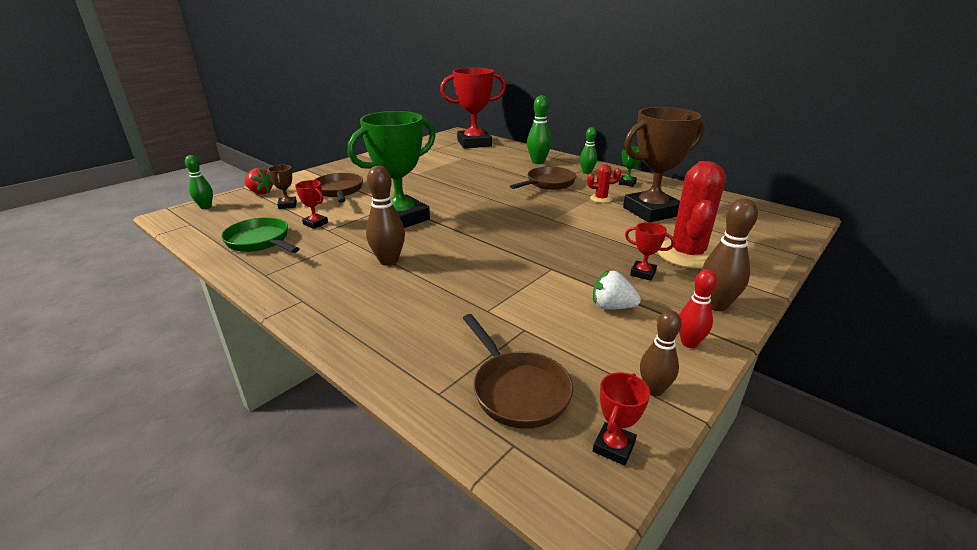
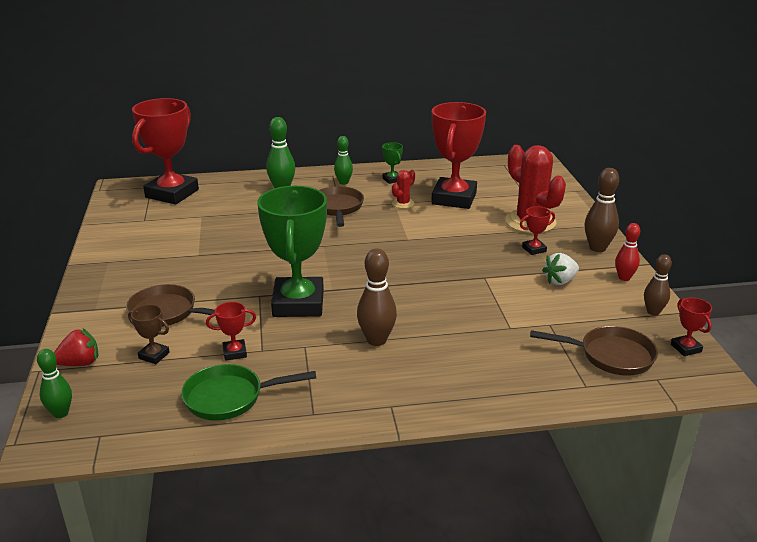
camera: 50 degrees left, 0 degrees up
(651, 211) = (454, 198): brown trophy -> red trophy

